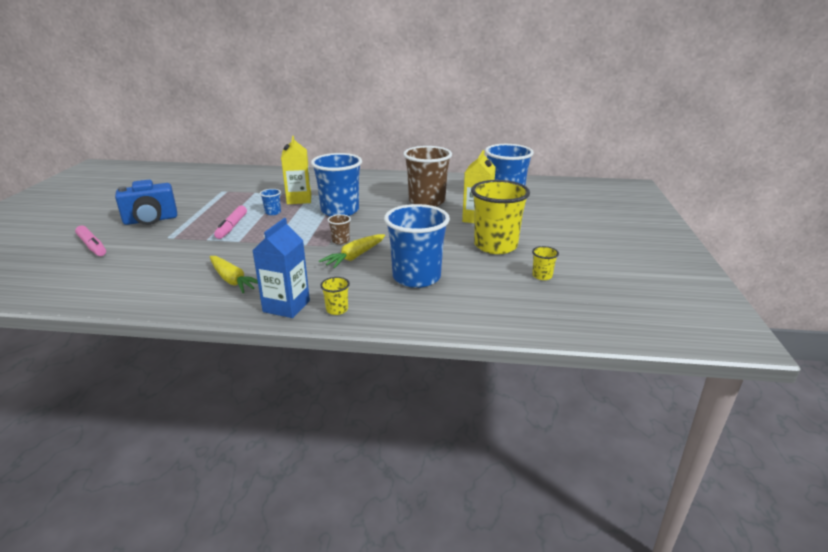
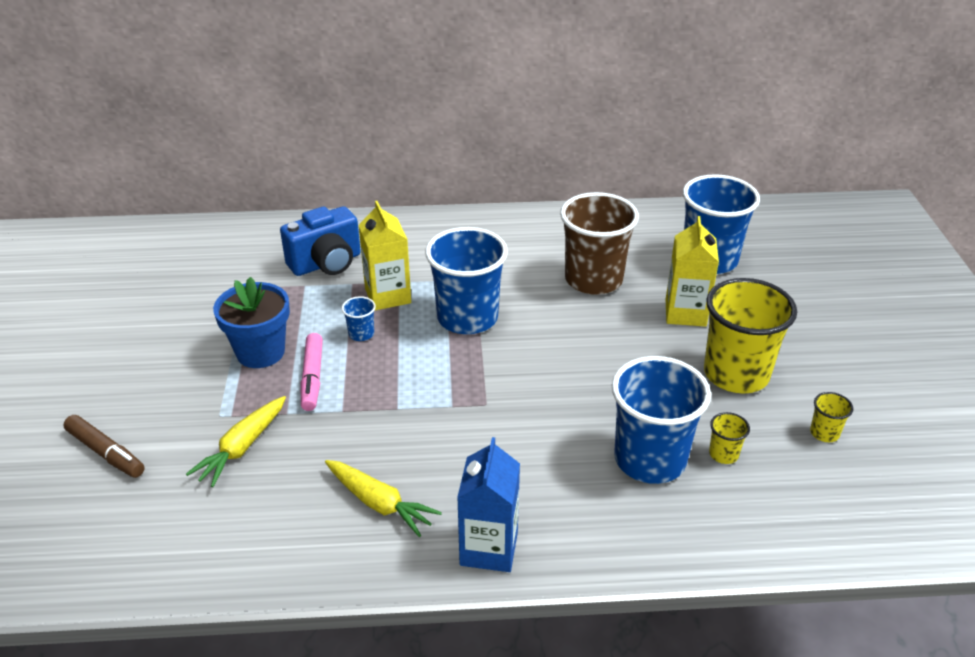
camera: 10 degrees left, 10 degrees up
(92, 246) = (106, 453): pink marker -> brown marker
(151, 220) = (168, 377): blue camera -> blue camera (326, 263)
(210, 215) = (260, 352): none -> blue flower pot
(337, 309) = (565, 545): yellow cup -> yellow cup (723, 454)
(340, 241) = (501, 391): brown cup -> none
(355, 256) = (540, 425): yellow carrot -> yellow carrot (242, 447)

